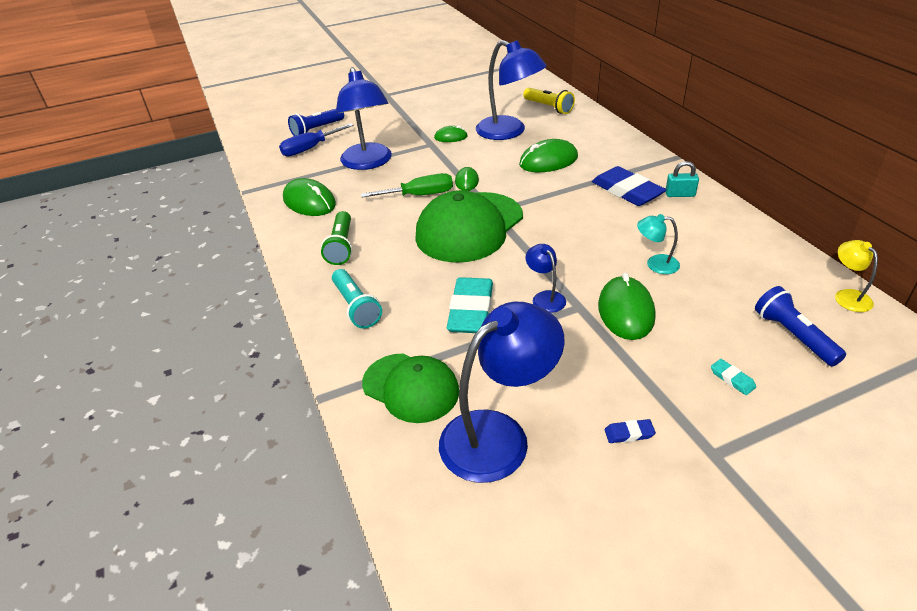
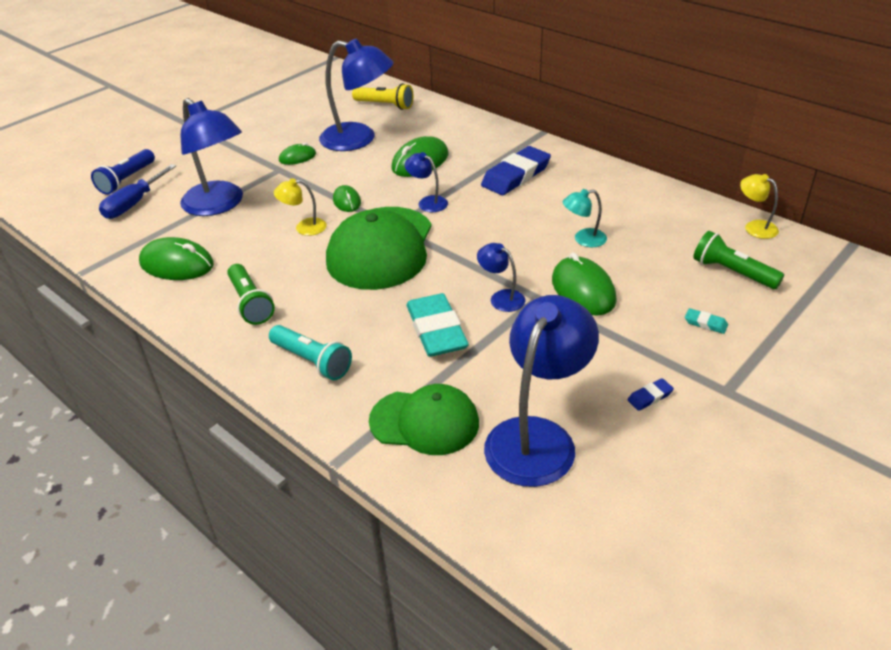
camera: 25 degrees left, 0 degrees up
(419, 195) = (304, 227): green screwdriver -> yellow lamp
(533, 197) = (427, 202): none -> blue lamp
(627, 191) = (516, 176): blue eraser -> blue eraser turned 75 degrees counterclockwise
(680, 194) = (567, 168): turquoise padlock -> none
(793, 336) = (732, 272): blue flashlight -> green flashlight

